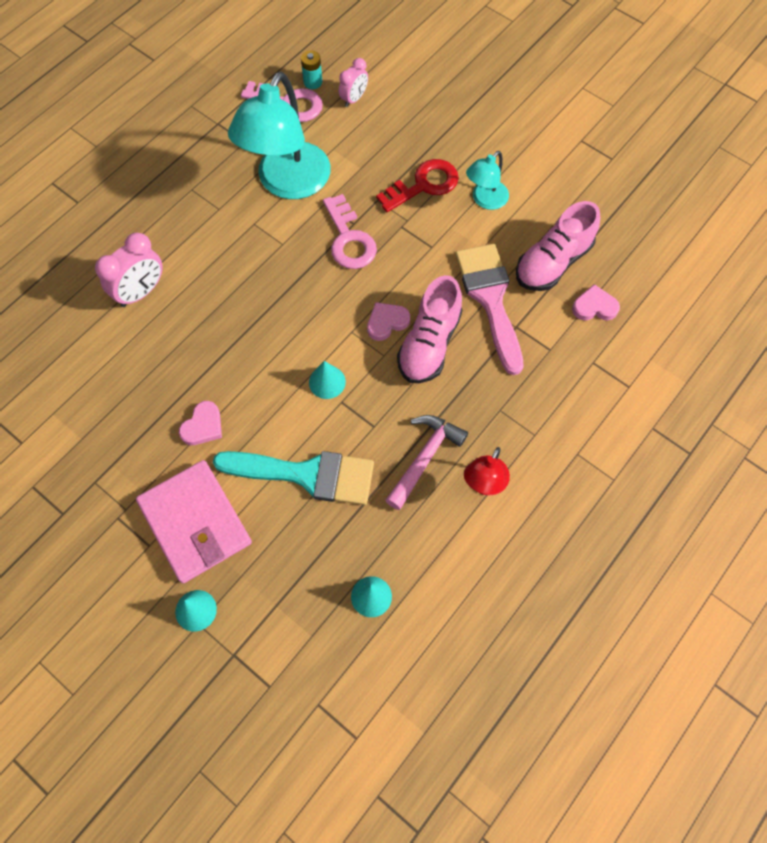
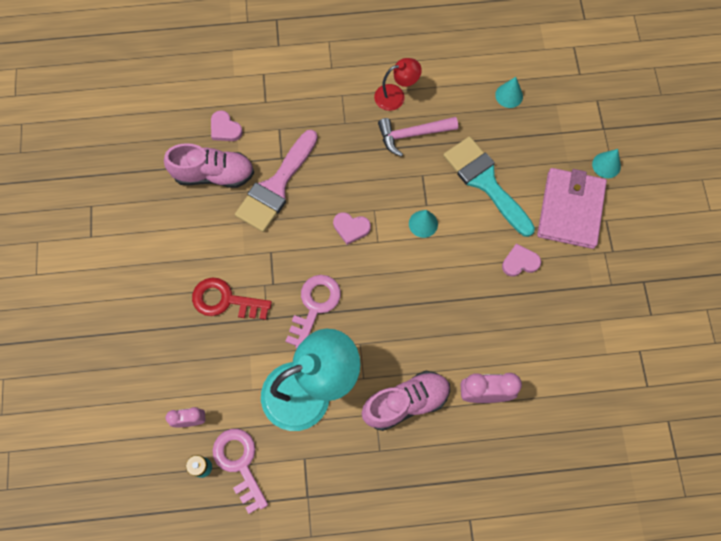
camera: 135 degrees left, 5 degrees up
(429, 344) = (341, 192): pink shoe -> pink shoe (406, 402)
(485, 200) = (201, 252): turquoise lamp -> none

